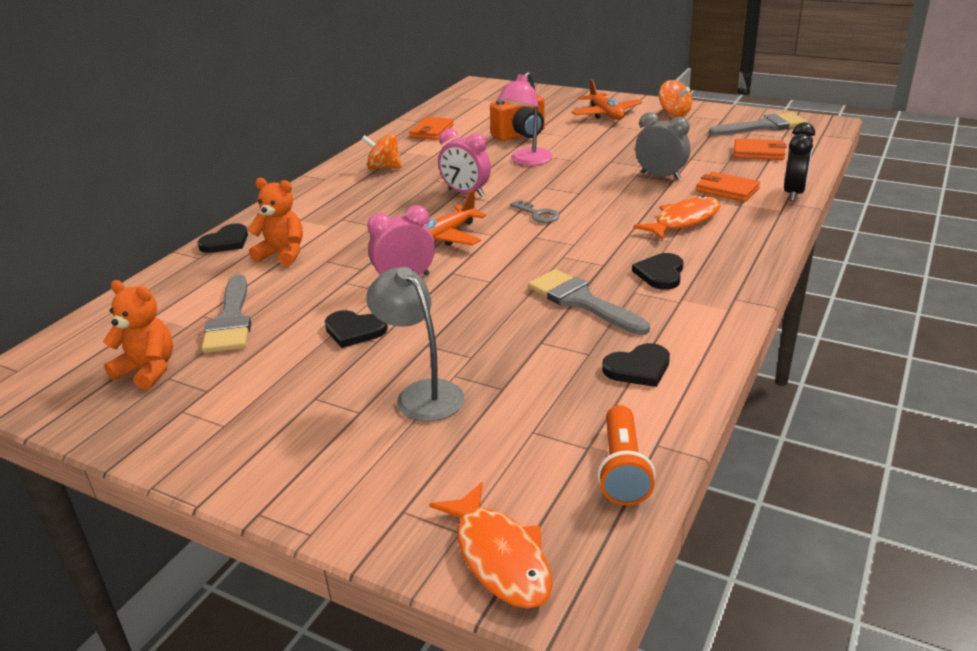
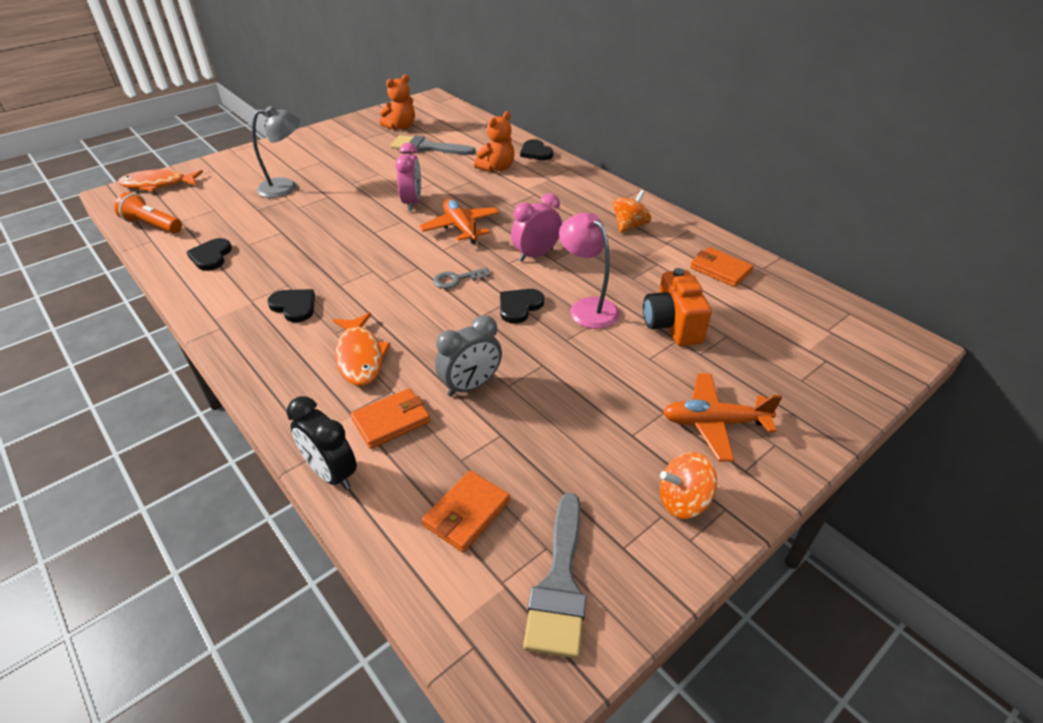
camera: 110 degrees right, 10 degrees up
(354, 330) = (371, 178): black heart -> black heart (519, 306)
(582, 301) = (304, 259): grey brush -> none

